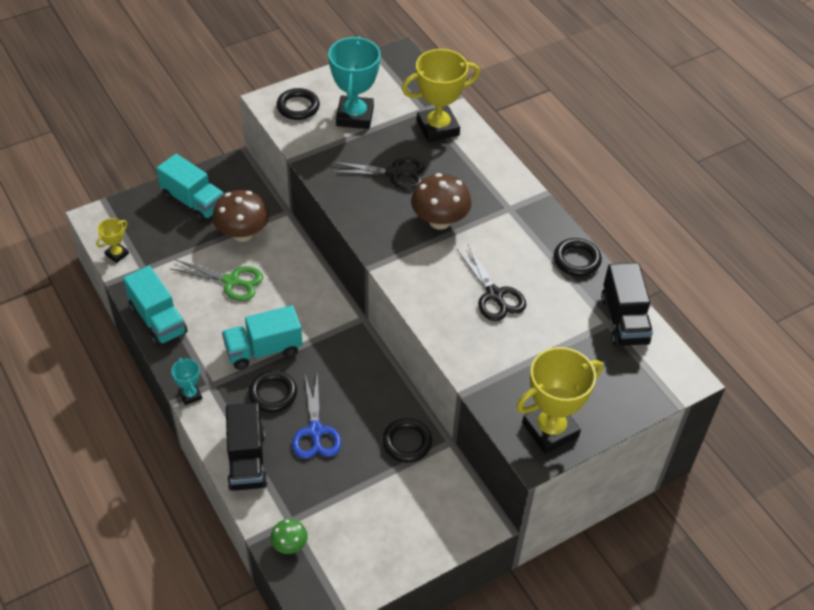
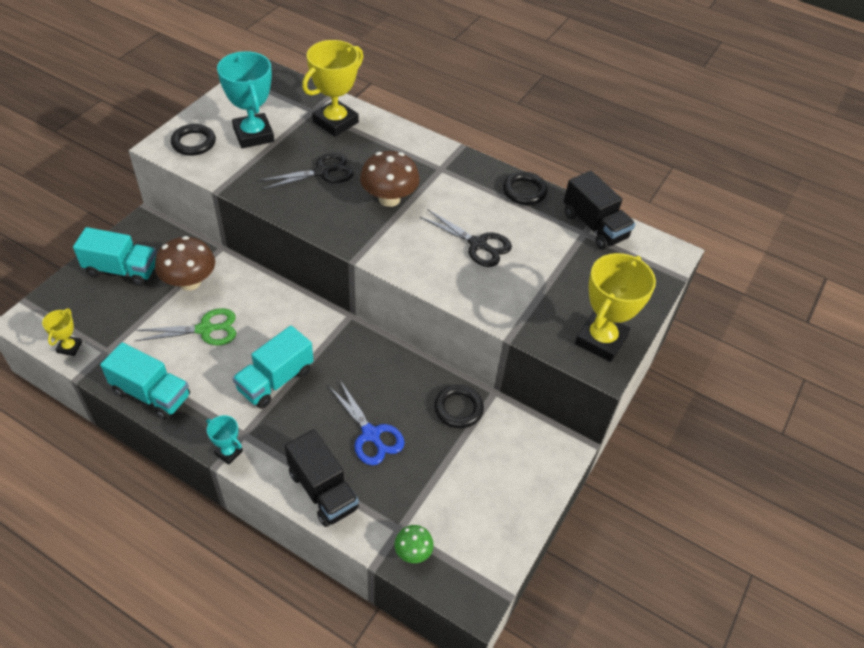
camera: 30 degrees left, 0 degrees up
(273, 393) = (309, 417): black ring -> none

